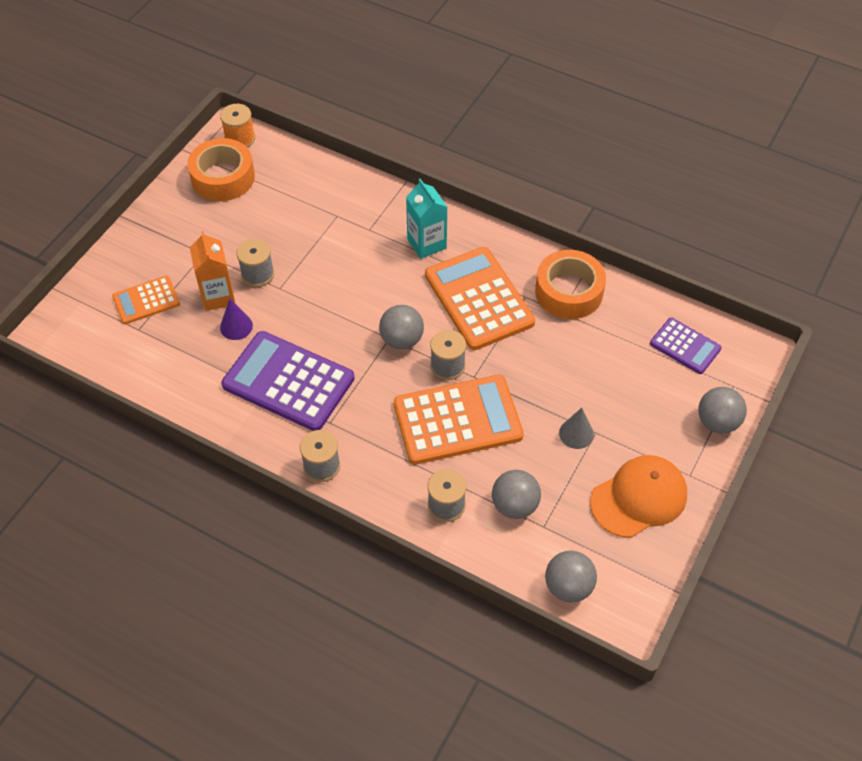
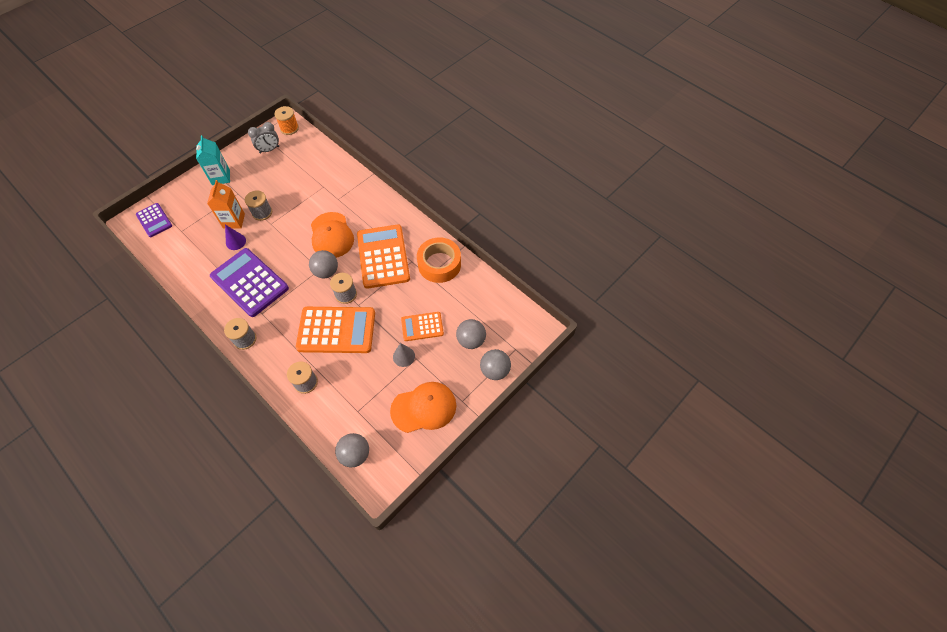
camera: 15 degrees right, 5 degrees up
(146, 300) = (193, 215): orange calculator -> orange calculator (422, 327)
(223, 177) = (269, 150): orange tape -> grey clock
(384, 285) = (331, 235): none -> orange cap
(426, 243) = (367, 215): turquoise carton -> turquoise carton (221, 177)
(514, 505) = (346, 393): grey ball -> grey ball (471, 340)
(685, 346) = (496, 316): purple calculator -> purple calculator (154, 220)

